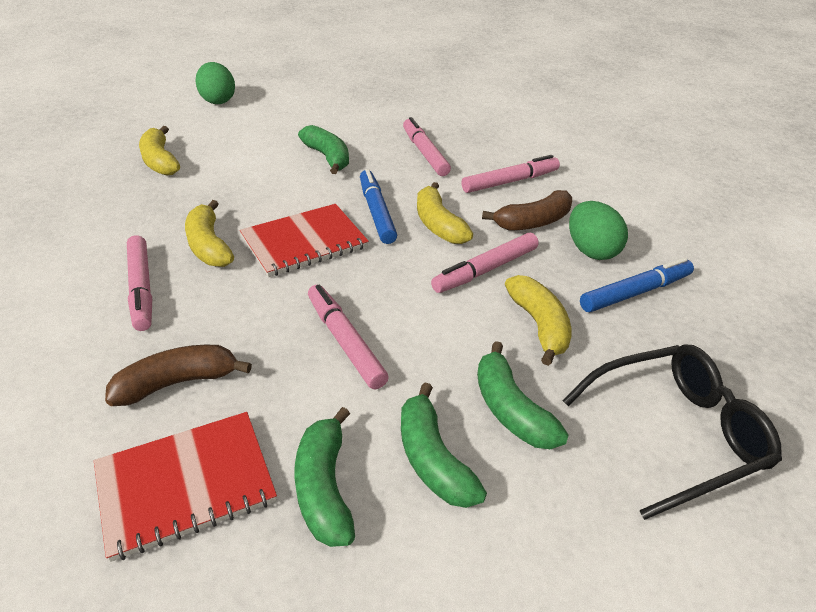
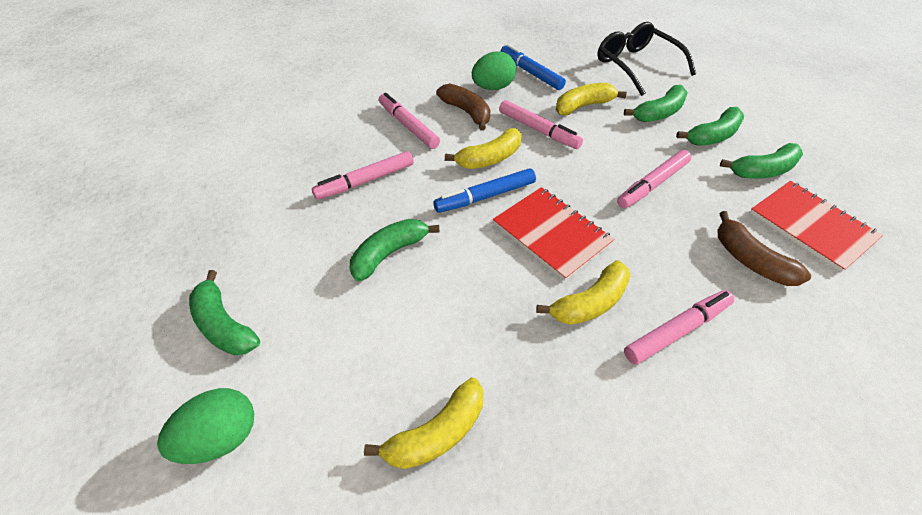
camera: 100 degrees left, 10 degrees up
(297, 100) = (224, 325): none -> green banana

